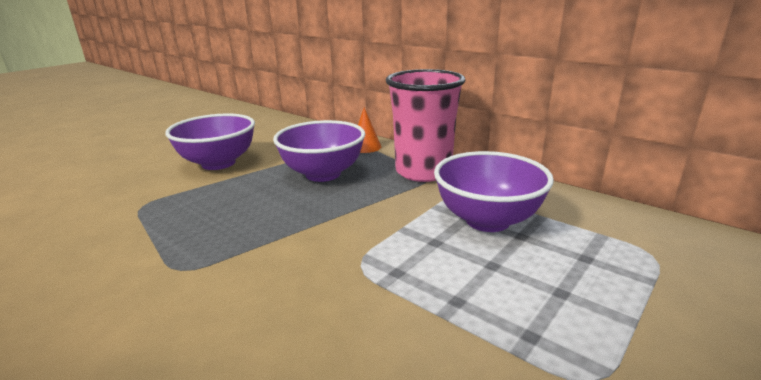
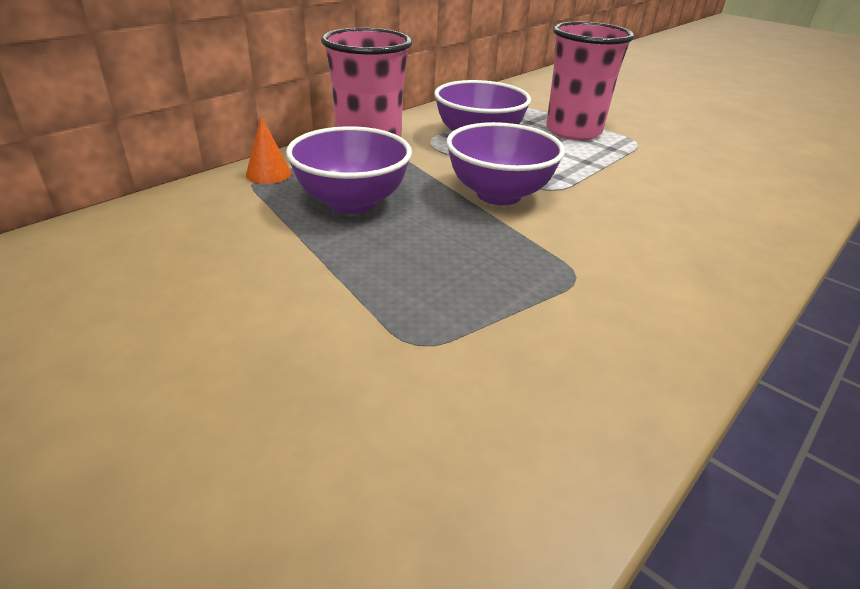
camera: 90 degrees left, 10 degrees up
(218, 163) = (262, 291): purple bowl -> purple bowl (498, 195)
(582, 299) = (573, 131): none -> pink cup

